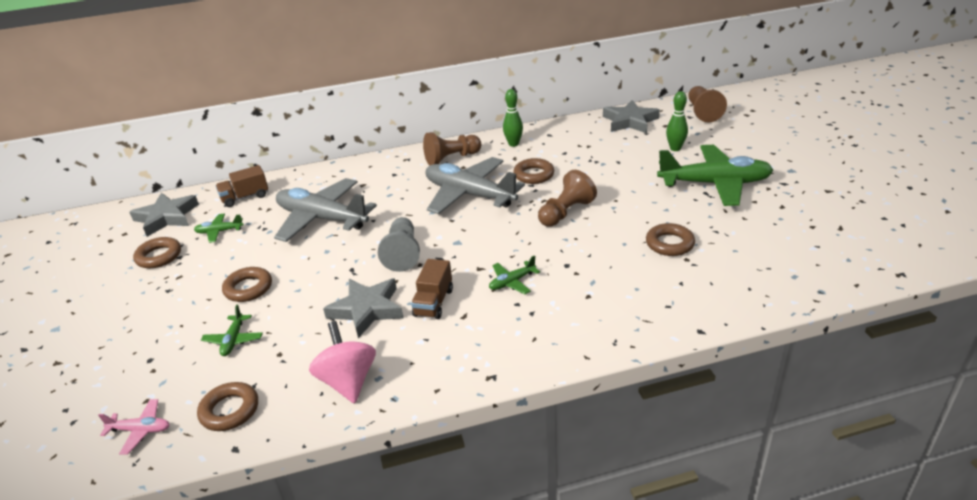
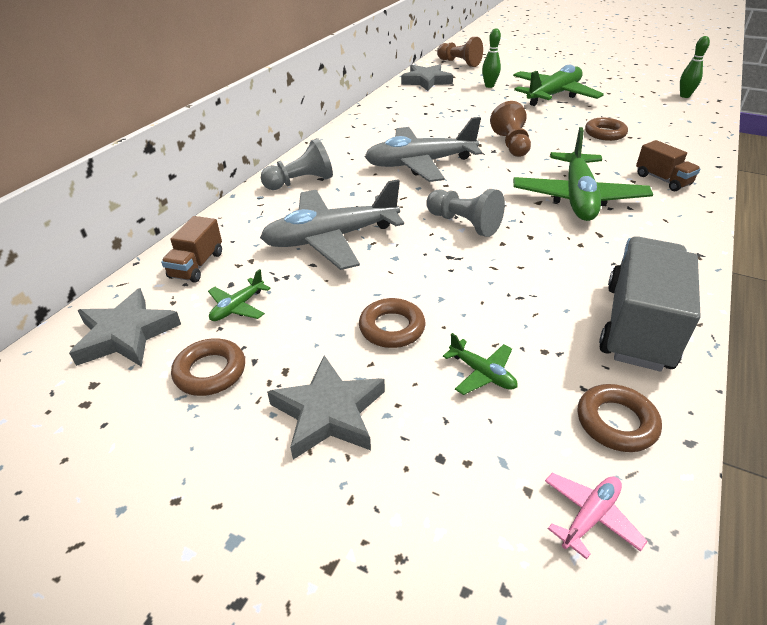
camera: 50 degrees left, 5 degrees up
(348, 381) = (638, 326): pink spinning top -> grey truck
(367, 310) = (531, 273): grey star -> grey star (329, 412)
(378, 171) = (301, 182): none -> grey pawn
(433, 302) = (562, 239): brown truck -> brown truck (662, 180)
(451, 159) = (347, 148): brown pawn -> none
(512, 282) = (577, 198): green plane -> green plane, size x2.34
(513, 144) = (376, 121): green bowling pin -> green bowling pin (684, 96)
(534, 175) = (437, 133): brown ring -> none

